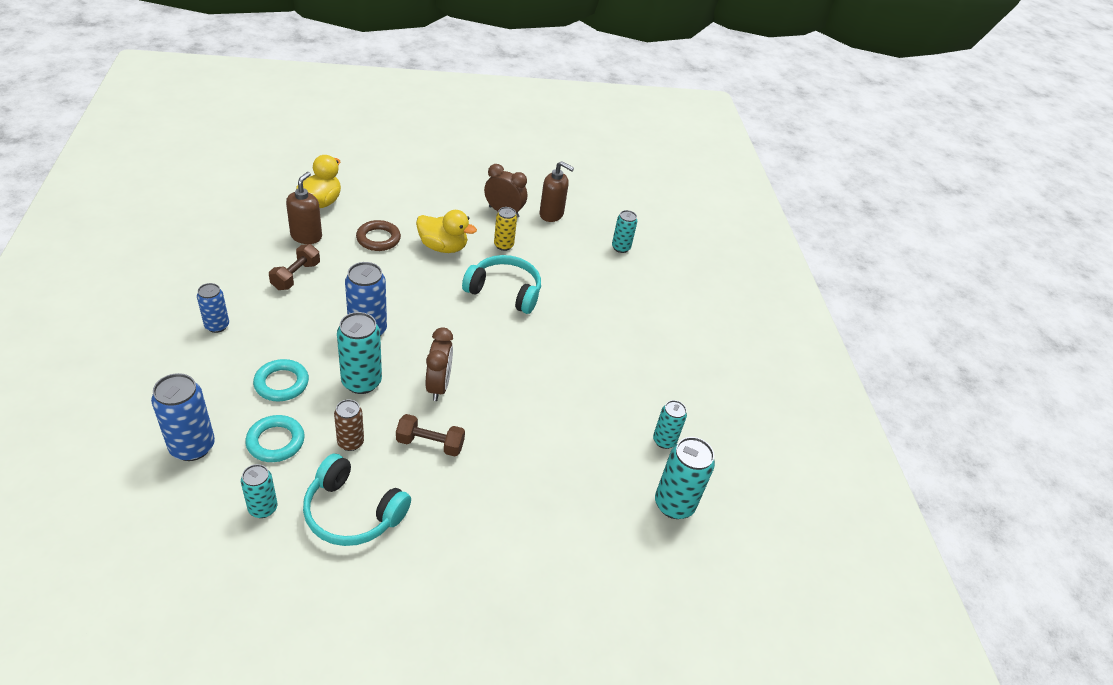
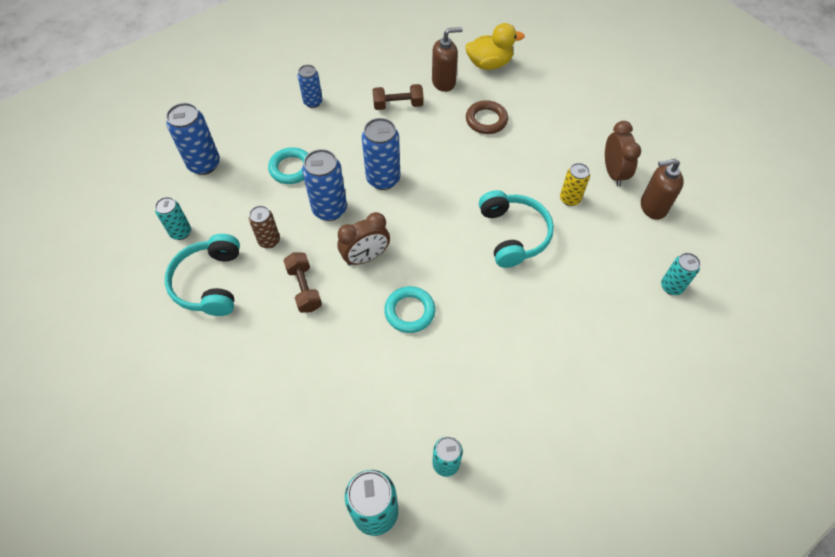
camera: 65 degrees right, 15 degrees up
(275, 441) = (239, 200): turquoise ring -> turquoise ring (410, 311)
(361, 382) = (329, 209): turquoise can -> blue can
(443, 247) = (521, 162): yellow duck -> none
(551, 214) = (652, 207): brown soap dispenser -> brown soap dispenser turned 90 degrees clockwise

